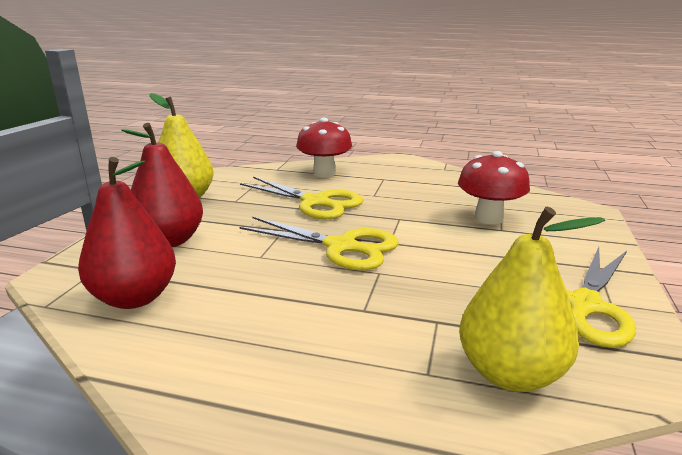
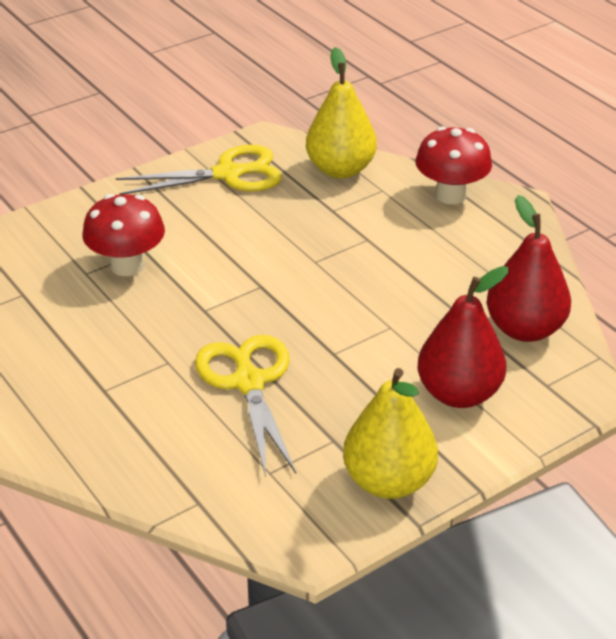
camera: 140 degrees left, 15 degrees up
(324, 173) = (153, 447): red mushroom -> red mushroom (450, 195)
(342, 247) = (308, 301): yellow scissors -> none

